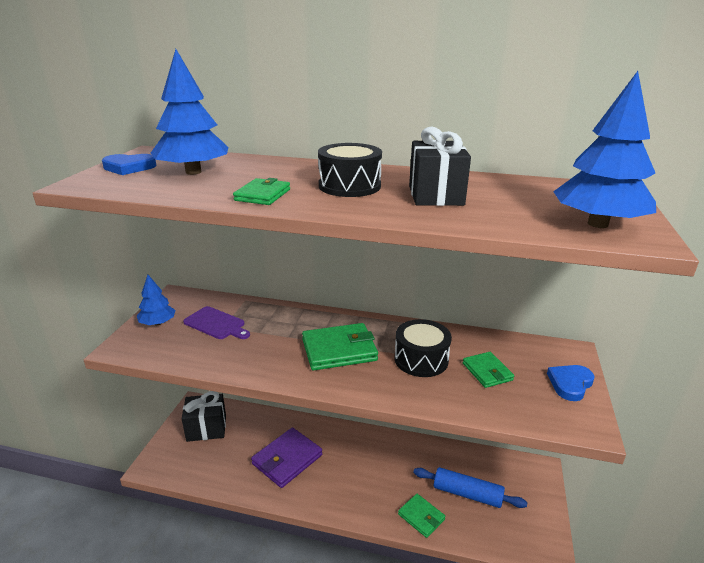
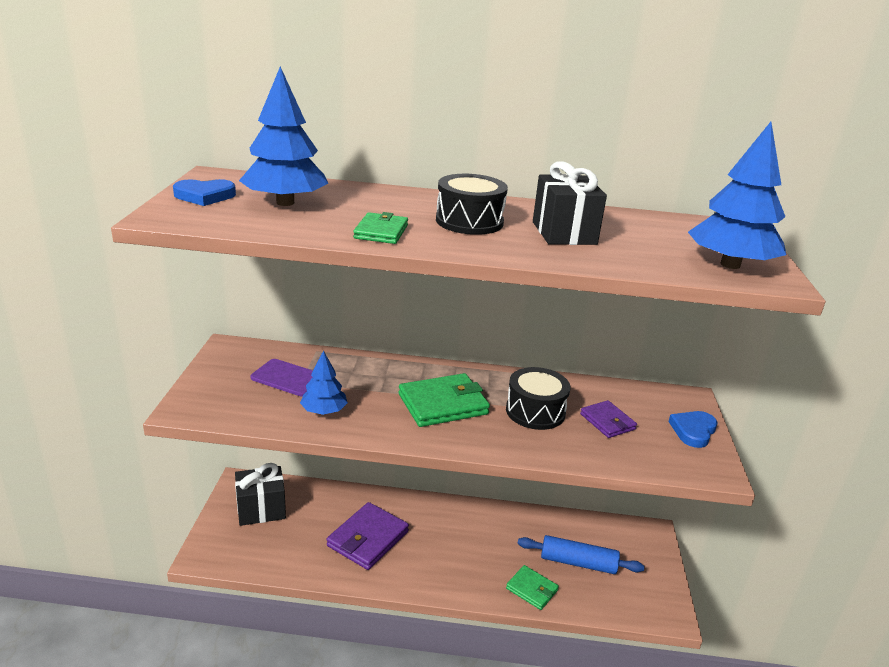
camera: 10 degrees left, 0 degrees up
(158, 323) = (219, 380): blue tree -> blue tree (324, 411)
(487, 372) = (607, 421): green wallet -> purple wallet

